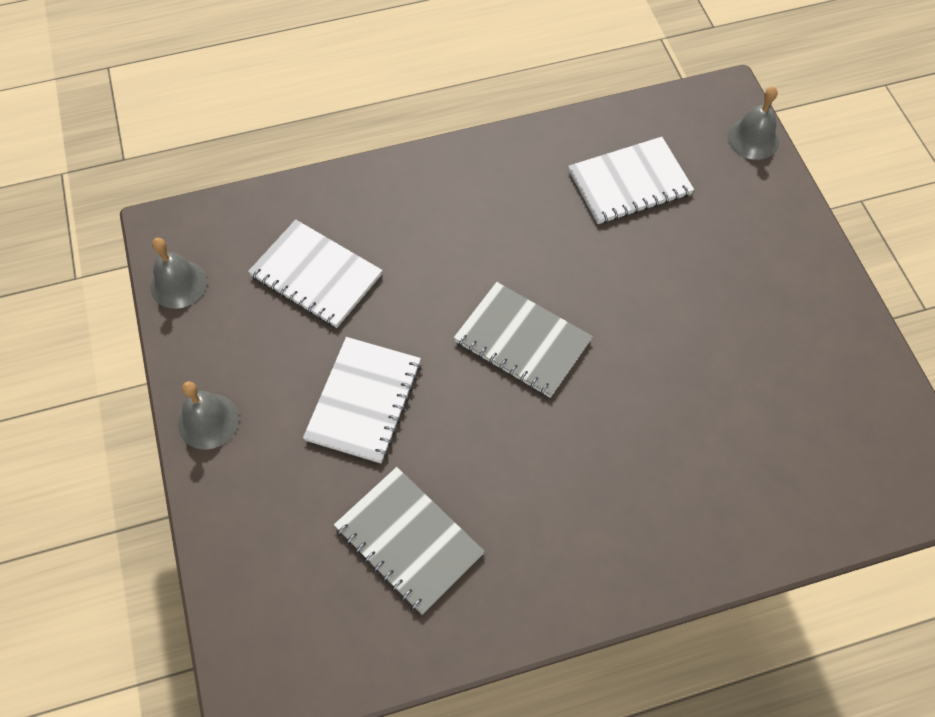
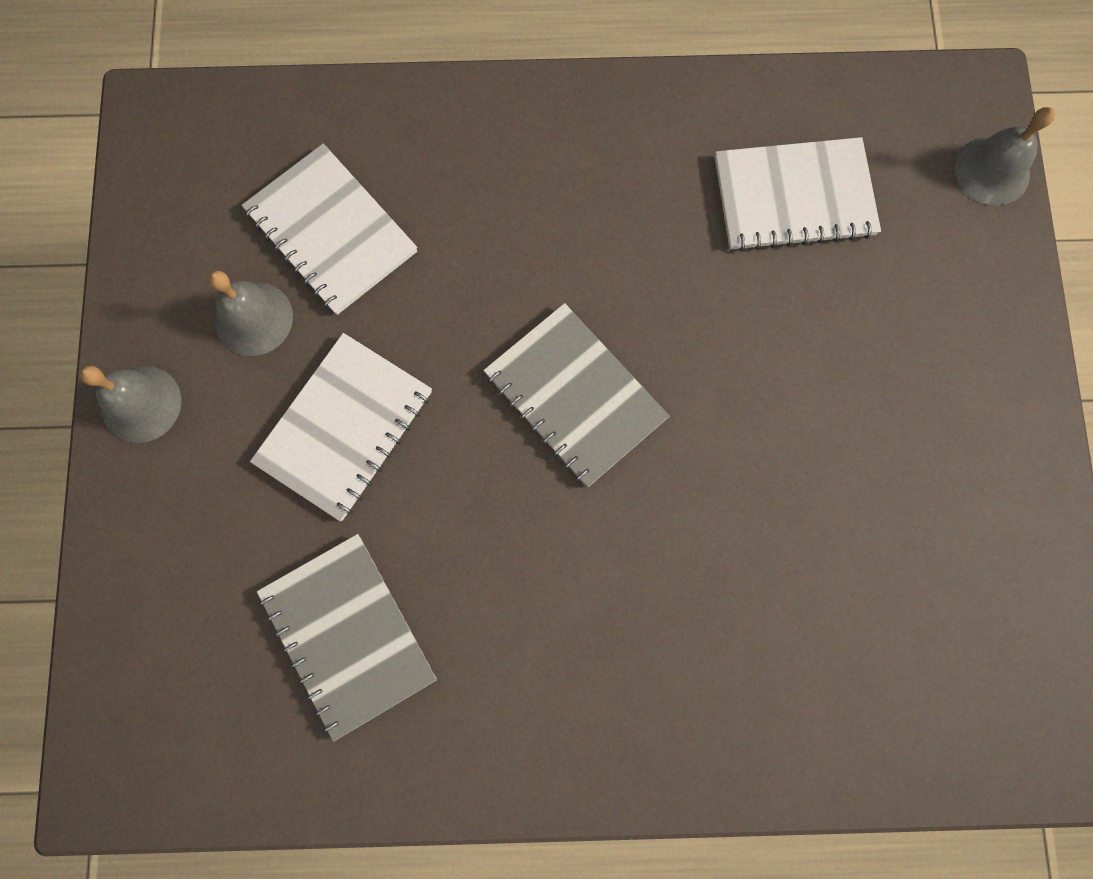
camera: 15 degrees right, 15 degrees up
(178, 284) = (151, 199): grey bell -> grey bell (254, 318)

